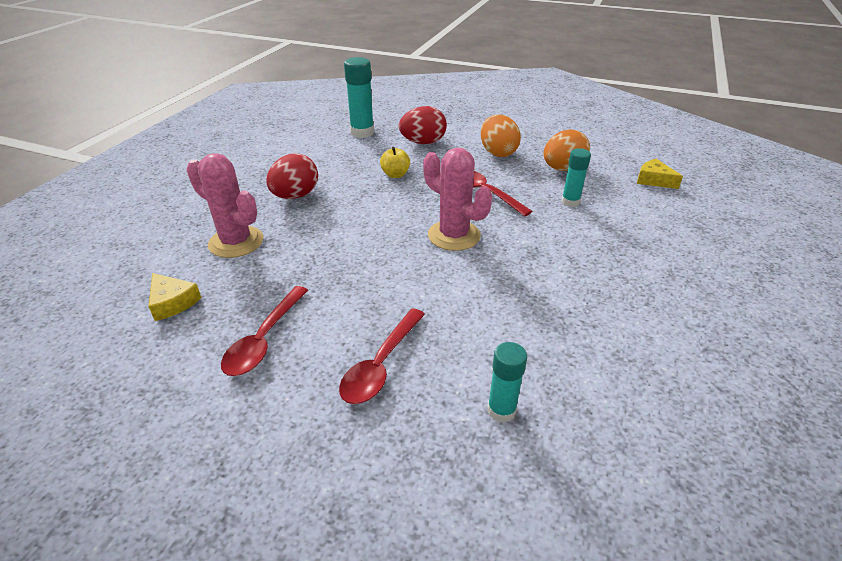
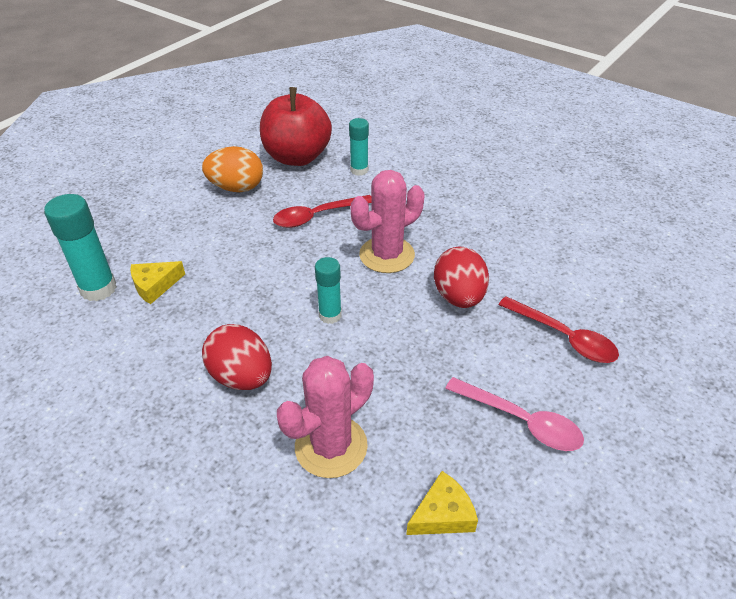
camera: 75 degrees left, 5 degrees up
(264, 339) = (521, 421): red spoon -> pink spoon
(395, 175) = (239, 275): yellow apple -> none
(423, 142) = (171, 238): red egg -> red egg (459, 297)
(501, 410) = (615, 278): turquoise glue stick -> turquoise glue stick (330, 315)
(562, 169) = (297, 157): orange egg -> red apple
(653, 180) = (345, 117): yellow cheese -> yellow cheese (155, 285)

